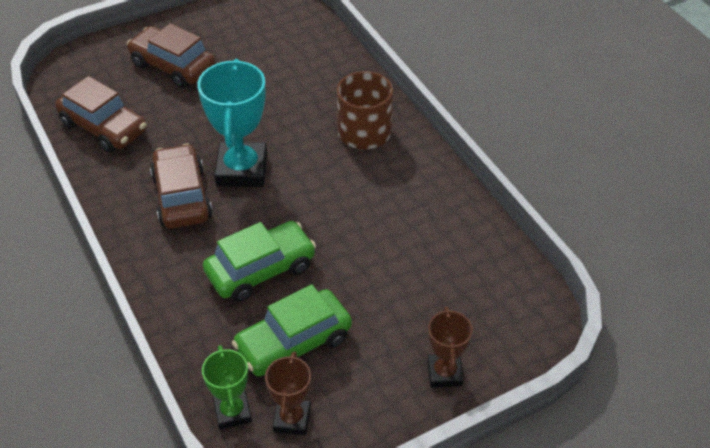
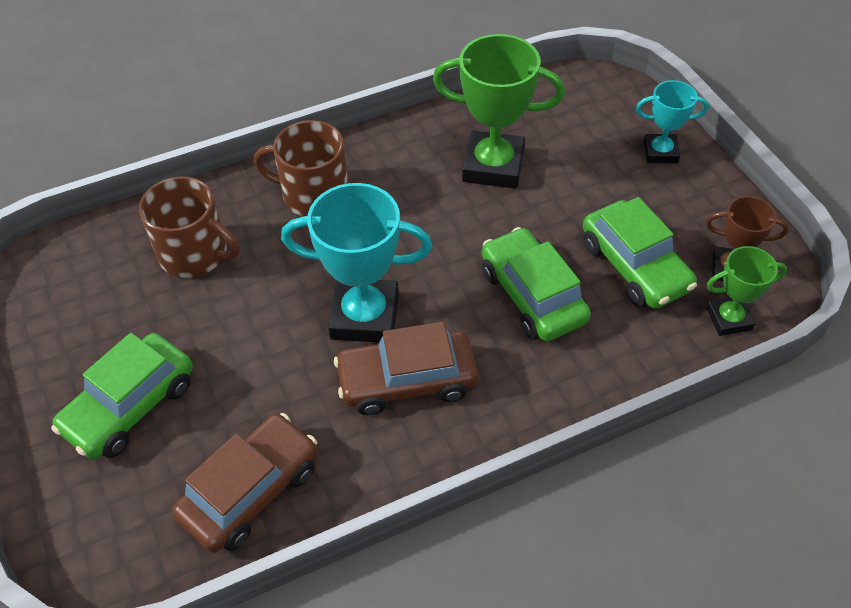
camera: 85 degrees left, 5 degrees up
(173, 66) = (130, 406): brown car -> green car
(301, 76) = (195, 253): none -> brown mug
(409, 242) = (493, 166): none -> green trophy
(444, 373) = (660, 152): brown trophy -> turquoise trophy

